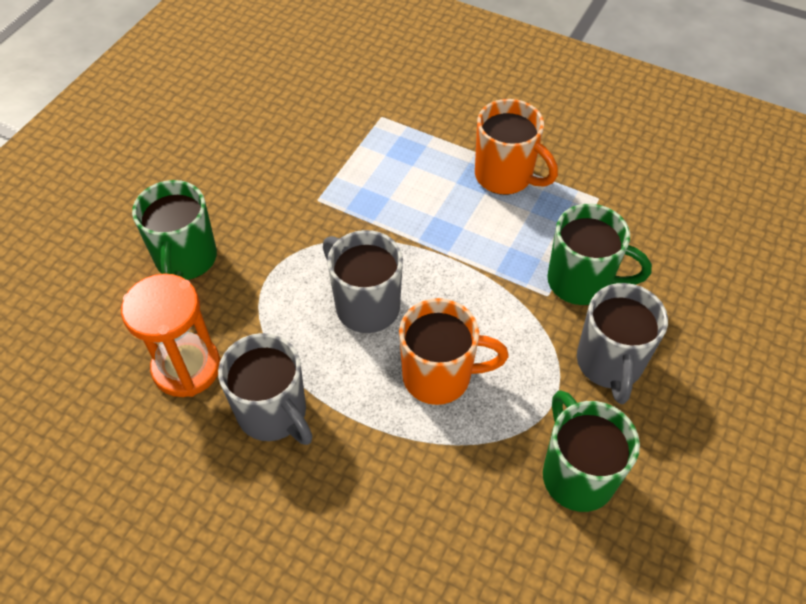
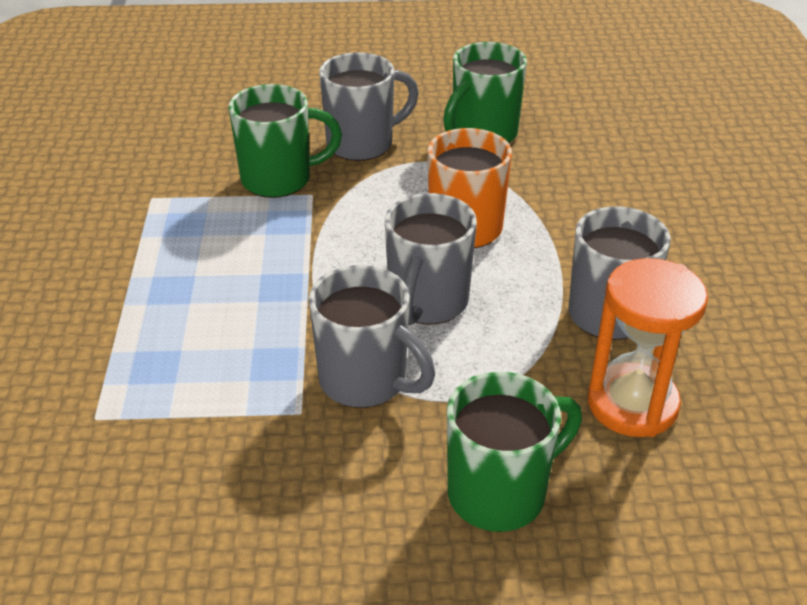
camera: 120 degrees left, 15 degrees down
(318, 239) = (366, 381): none -> grey mug
(505, 176) = (156, 268): orange mug -> none
(581, 282) = (279, 179): green mug -> green mug turned 90 degrees clockwise

